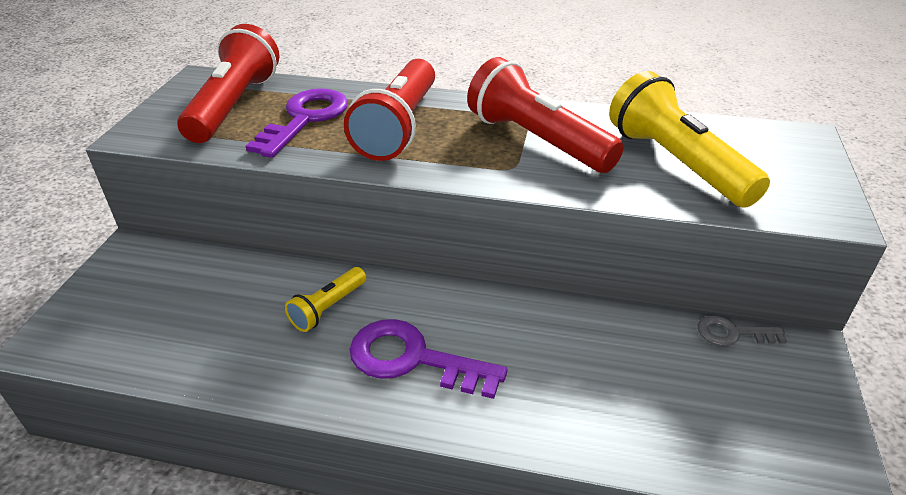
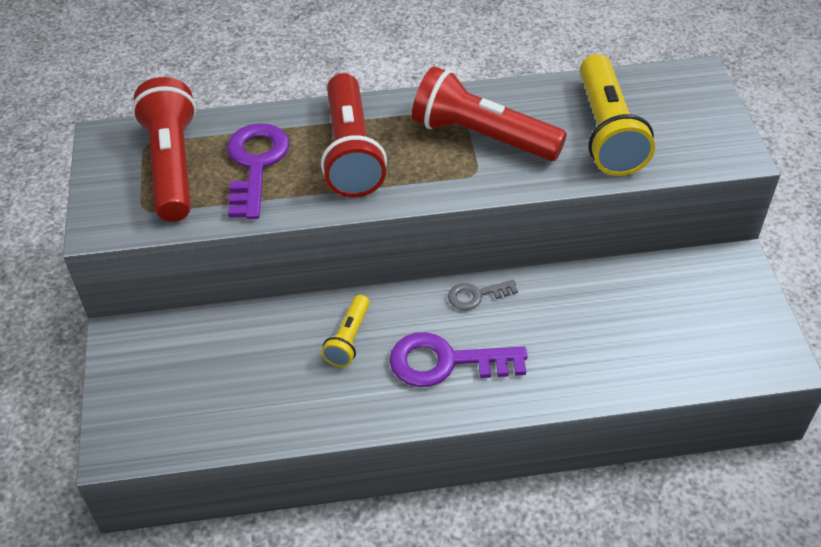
camera: 20 degrees left, 10 degrees up
(677, 163) = (607, 132): yellow flashlight -> yellow flashlight turned 135 degrees counterclockwise
(732, 333) = (680, 265): grey key -> grey key (476, 295)

